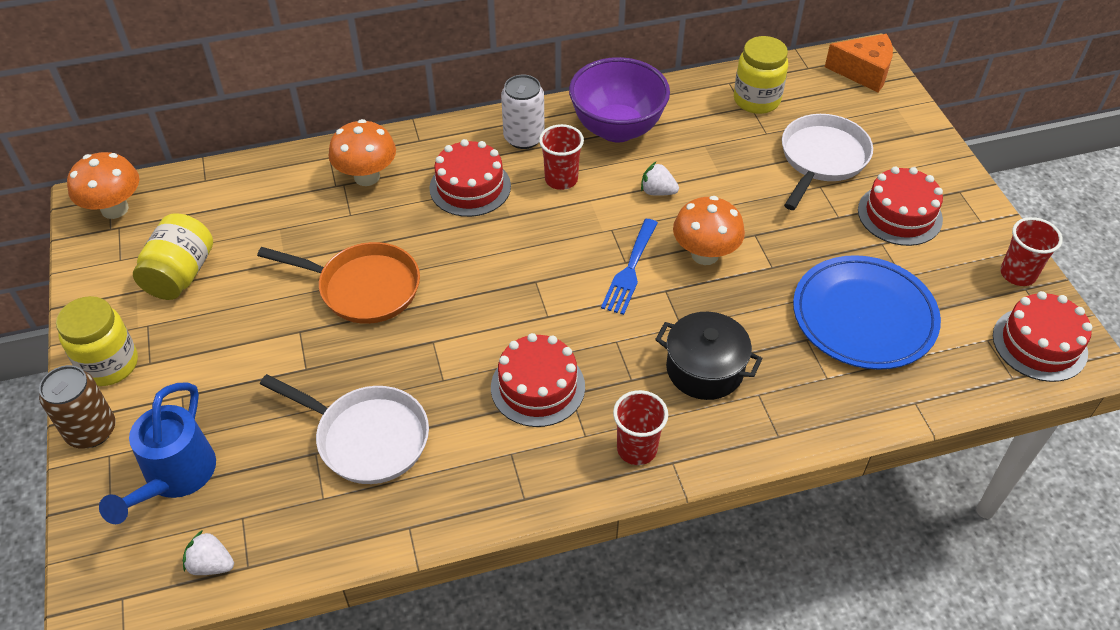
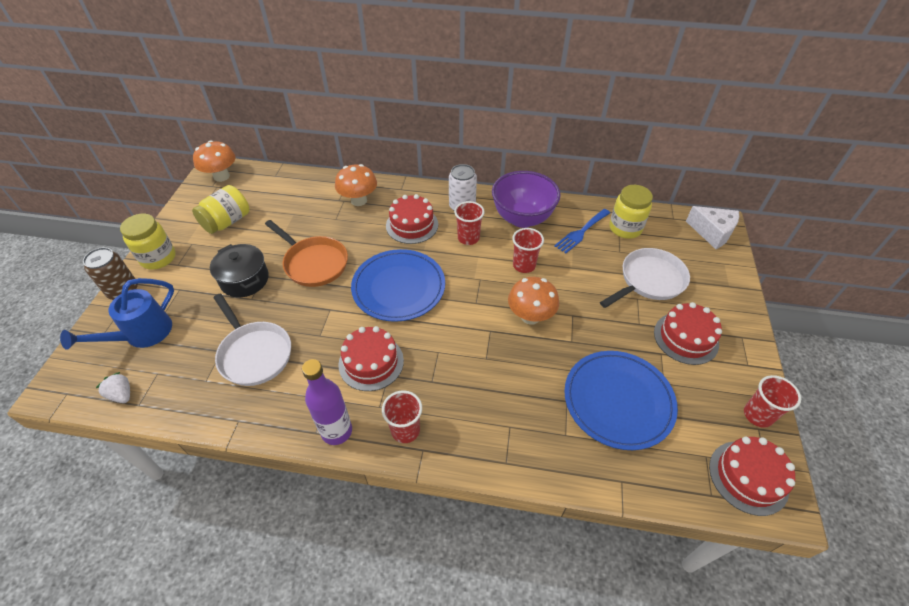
camera: 25 degrees right, 0 degrees up
(509, 278) = (398, 287): none -> blue plate
(551, 485) = (336, 431): none -> purple bottle
(630, 270) = (475, 309): blue fork -> blue fork (581, 232)
(657, 192) = (524, 265): white strawberry -> red cup
(704, 369) = (483, 394): black pot -> black pot (244, 280)
(863, 72) = (712, 232): orange cheese -> white cheese

